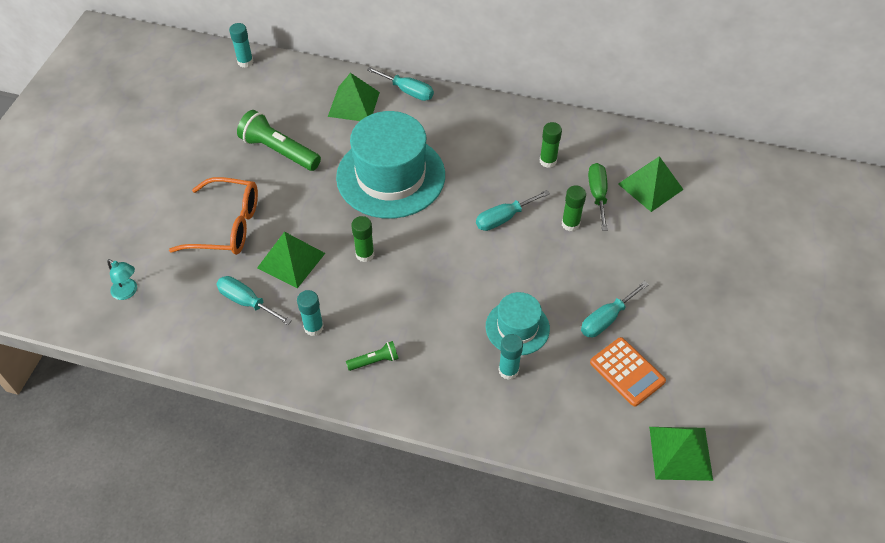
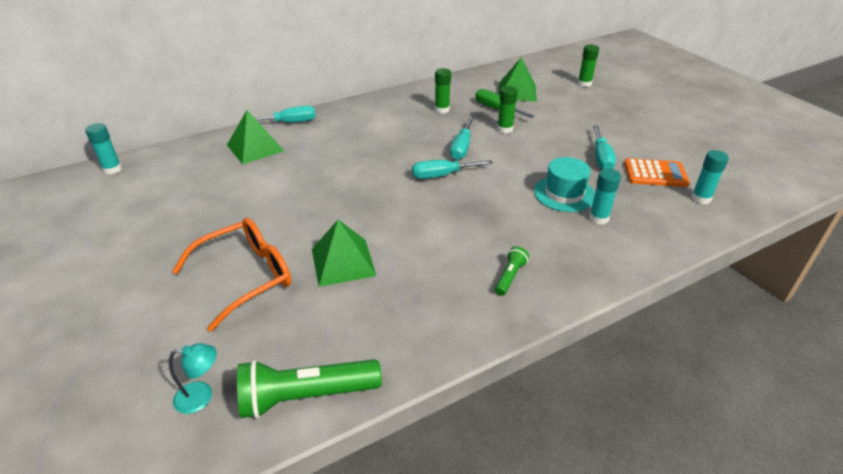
camera: 45 degrees left, 15 degrees down
(247, 302) = (345, 315): turquoise screwdriver -> turquoise screwdriver (442, 175)
(279, 151) = (227, 204): green flashlight -> green flashlight (306, 396)
(313, 327) = (430, 290): turquoise glue stick -> turquoise glue stick (701, 198)
(365, 254) = (398, 221): green glue stick -> green glue stick (584, 83)
(391, 176) = (347, 169): turquoise hat -> none
(680, 453) = (745, 190): green pyramid -> none

